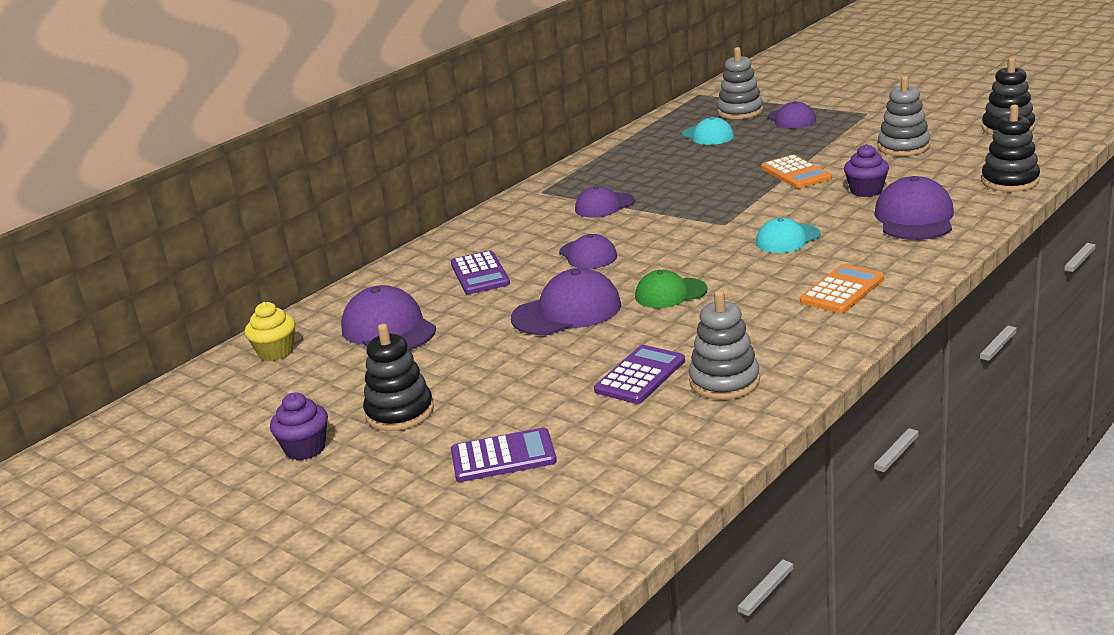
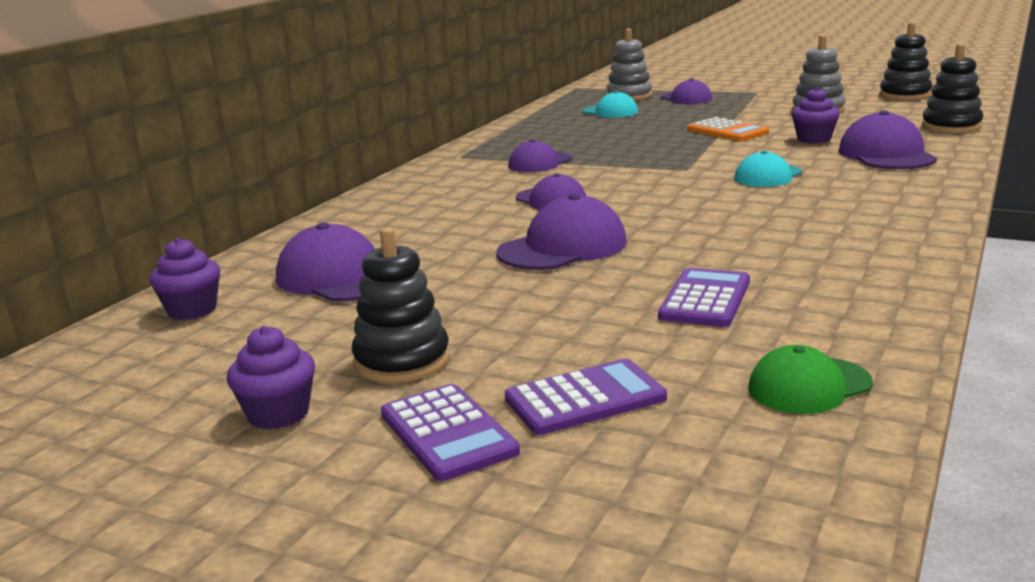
camera: 15 degrees left, 5 degrees down
(276, 352) = (192, 310): yellow cupcake -> purple cupcake
(480, 274) = (431, 222): purple calculator -> purple calculator (448, 433)
(670, 293) = (676, 225): green cap -> green cap (809, 386)
(724, 382) = (818, 297): grey stacking toy -> none
(842, 290) = (872, 211): orange calculator -> none

